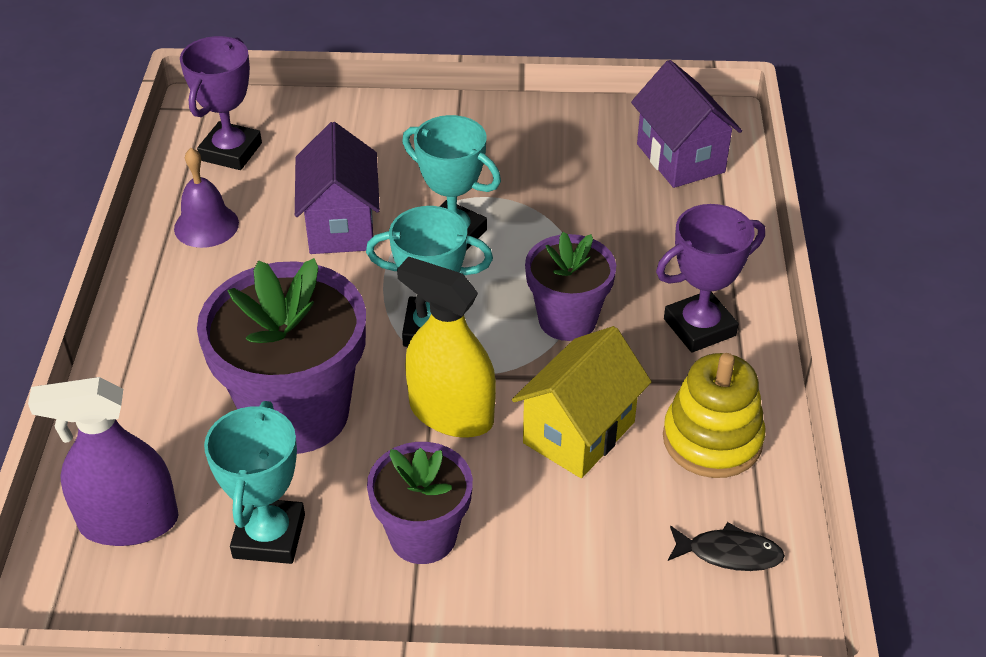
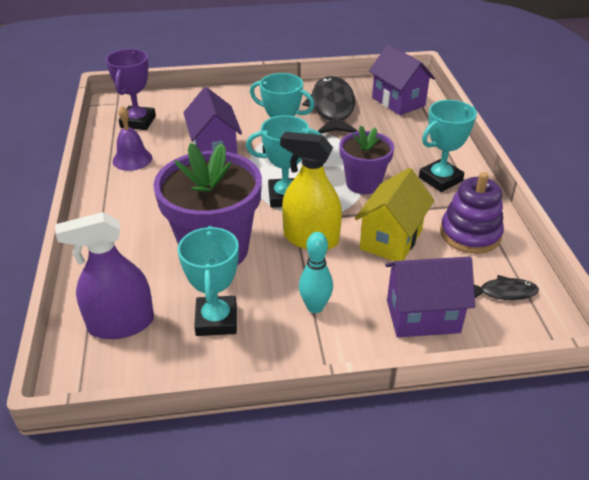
camera: 10 degrees left, 5 degrees down
(423, 536) = (315, 307): purple flower pot -> turquoise bowling pin
(561, 159) = (332, 108): none -> black fish
(584, 576) = (423, 316): none -> purple house
(699, 327) = (440, 179): purple trophy -> turquoise trophy
(712, 439) = (470, 234): yellow stacking toy -> purple stacking toy

